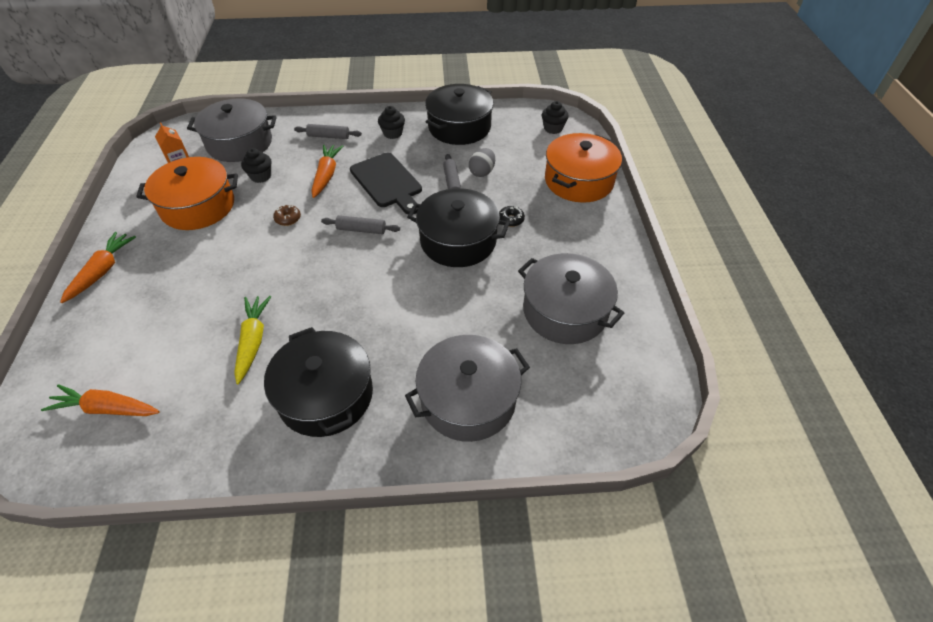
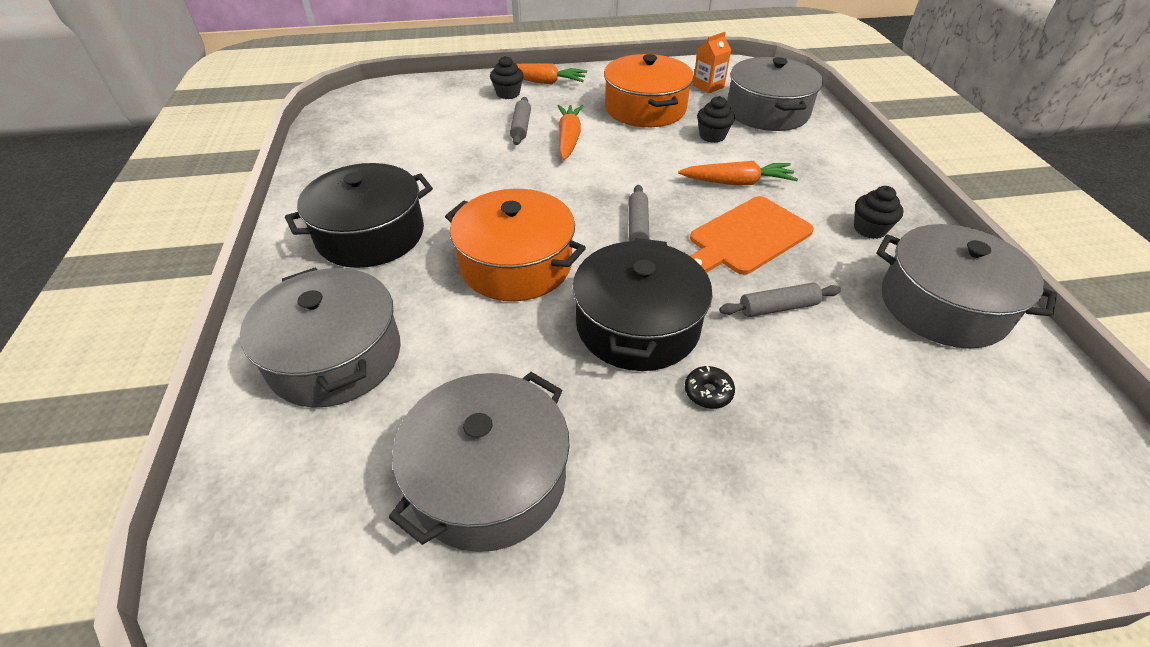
camera: 85 degrees right, 5 degrees down
(107, 408) = (384, 119): orange carrot -> orange carrot (568, 139)
(253, 341) = (451, 176): yellow carrot -> none
(288, 219) = (642, 167): brown donut -> none
(328, 136) = (822, 172): grey rolling pin -> grey rolling pin (521, 127)
(387, 182) = (747, 237): black cutting board -> orange cutting board
(459, 127) = (942, 305): black pot -> grey pot
(482, 172) = (825, 345): grey egg -> none
(553, 128) = (1051, 463): black cupcake -> black cupcake (508, 94)
(579, 181) = (878, 515): orange pot -> orange pot (516, 264)

